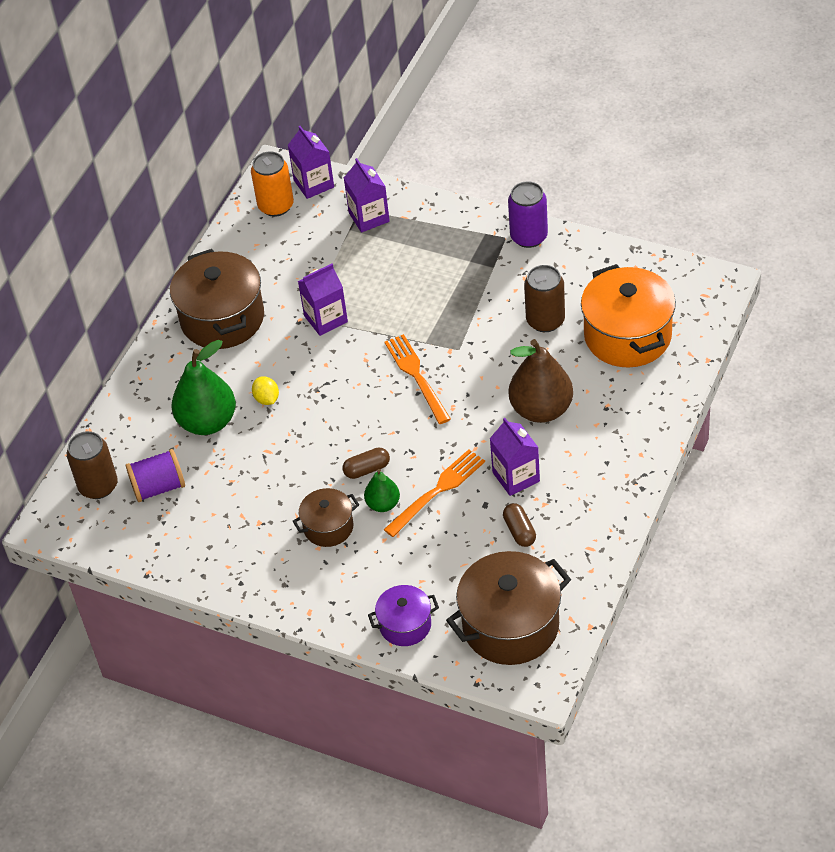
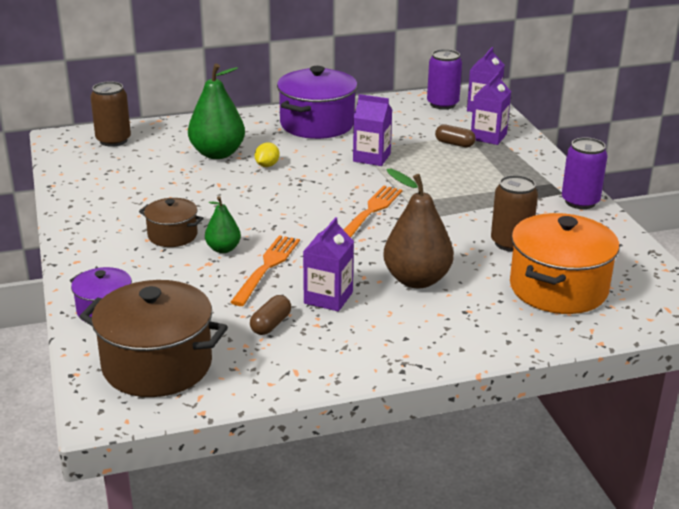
camera: 45 degrees right, 20 degrees down
(159, 487) = (136, 160): purple spool -> none
(222, 318) = (317, 124): brown pot -> purple pot
(276, 206) = (442, 104): orange can -> purple can
(367, 469) = (250, 228): brown capsule -> brown capsule (454, 144)
(437, 490) = (267, 267): orange fork -> orange fork turned 75 degrees counterclockwise

